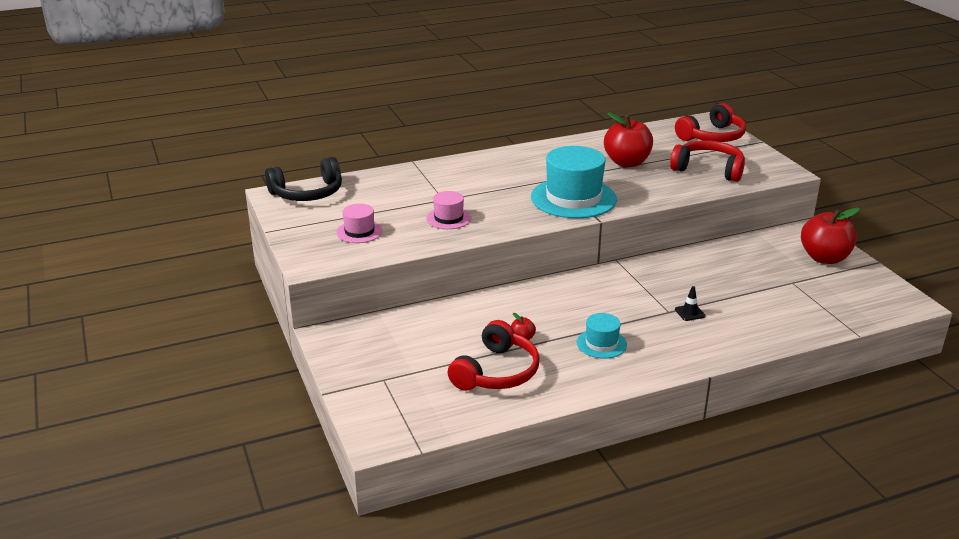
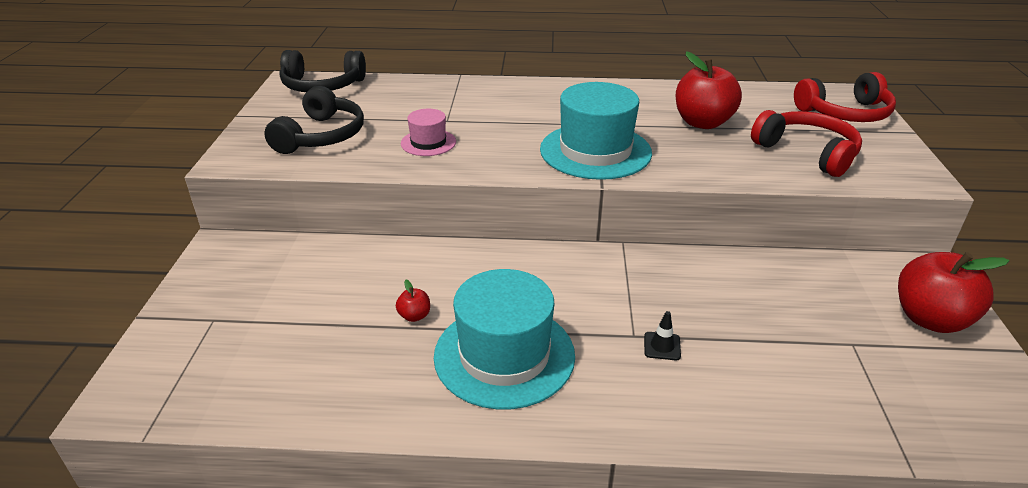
camera: 25 degrees right, 5 degrees up
(359, 232) = (321, 136): pink hat -> black headphones
(496, 372) = (341, 353): red headphones -> none
(601, 343) = (504, 355): turquoise hat -> turquoise hat, size x1.97

